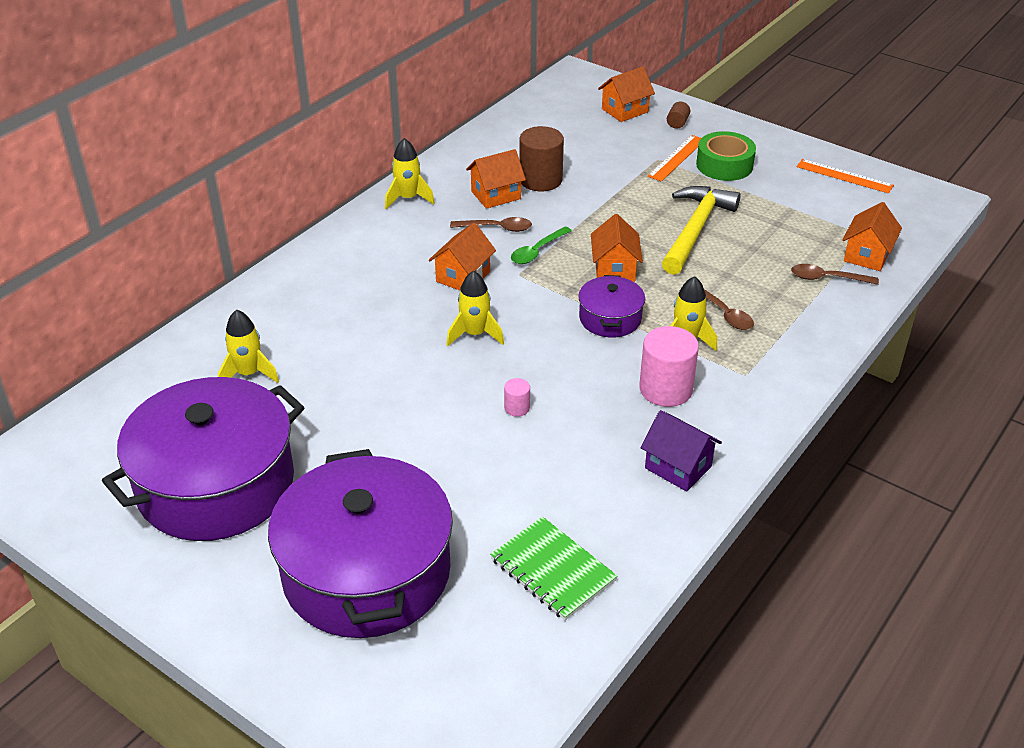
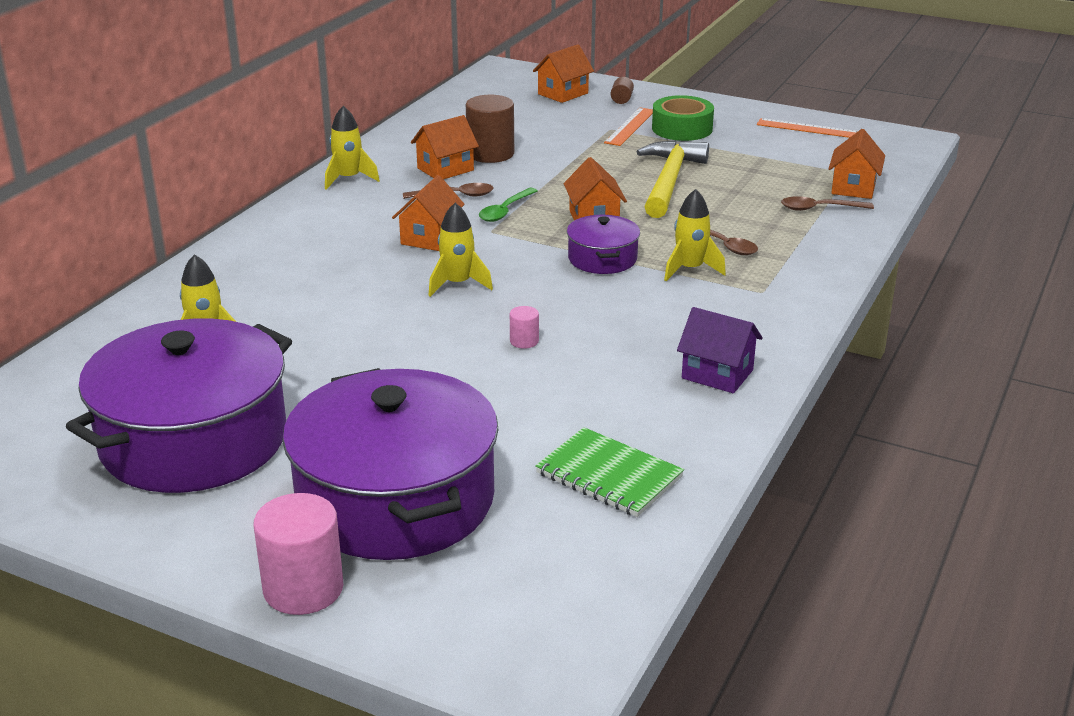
camera: 10 degrees left, 10 degrees down
(665, 389) = (682, 311): pink cylinder -> pink cylinder (303, 588)

